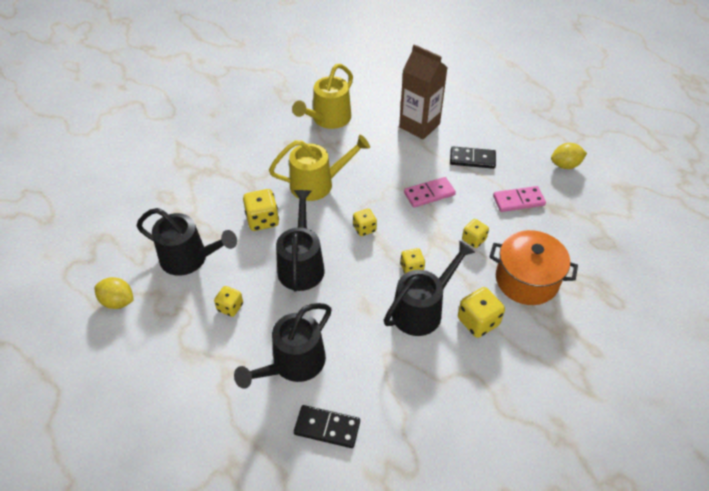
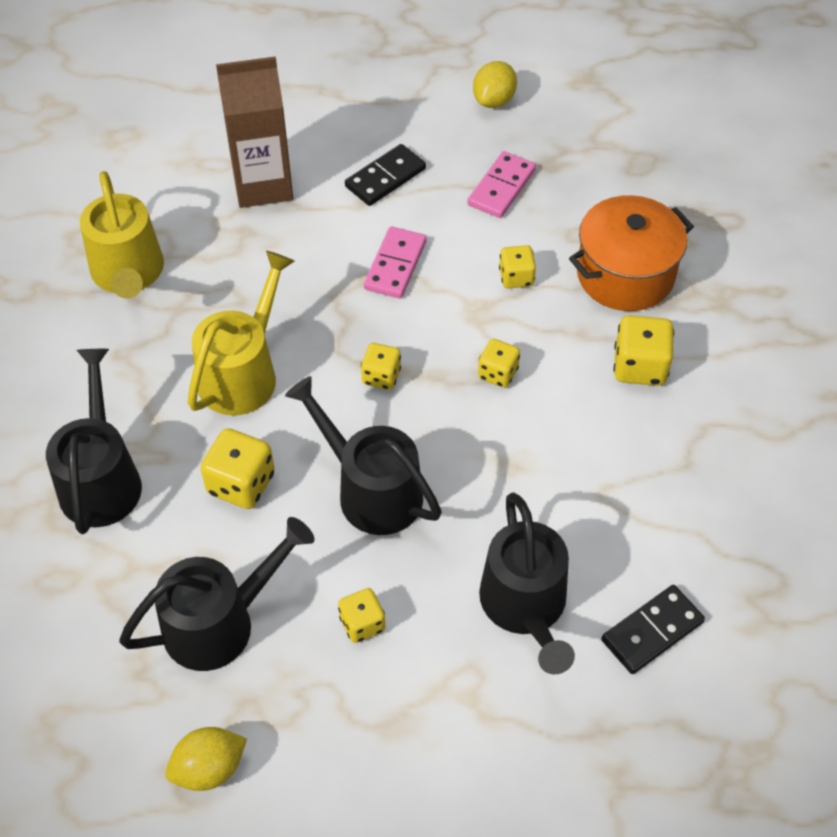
camera: 50 degrees left, 5 degrees up
(422, 309) = (570, 409): black watering can -> black watering can (101, 479)

